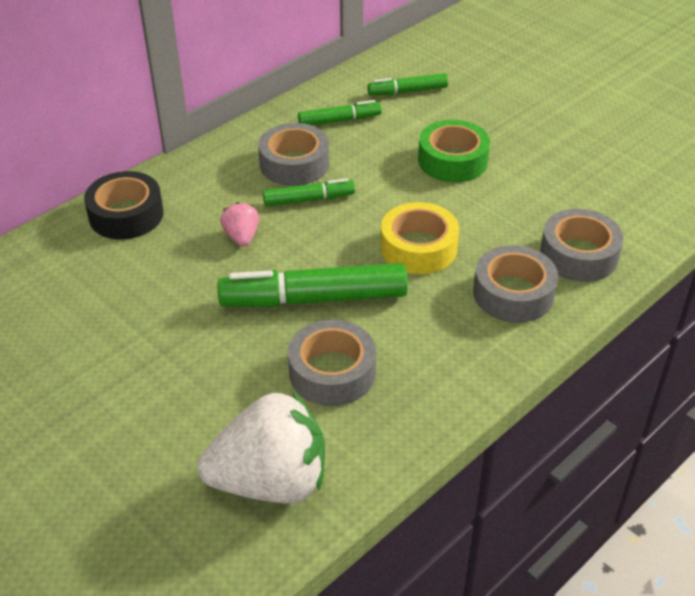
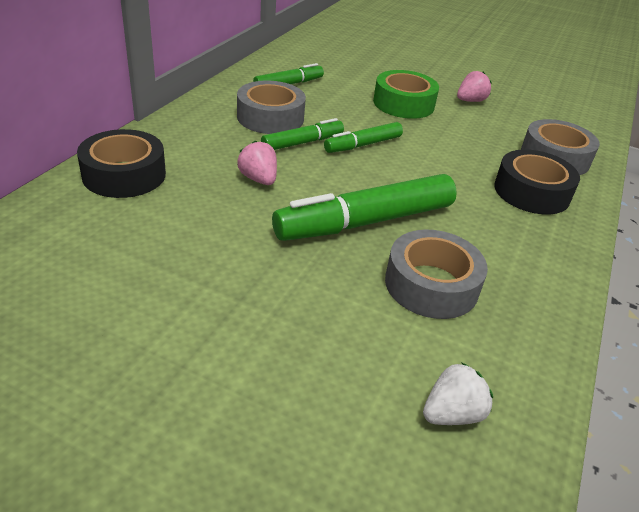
camera: 25 degrees left, 5 degrees down
(271, 481) = (452, 414): white strawberry -> white strawberry, size x0.45
(407, 91) = (331, 62): green marker -> green marker (363, 145)
(418, 248) = (426, 168): yellow tape -> none
(513, 293) = (531, 192): grey tape -> black tape
(537, 164) = (470, 101): none -> pink strawberry

